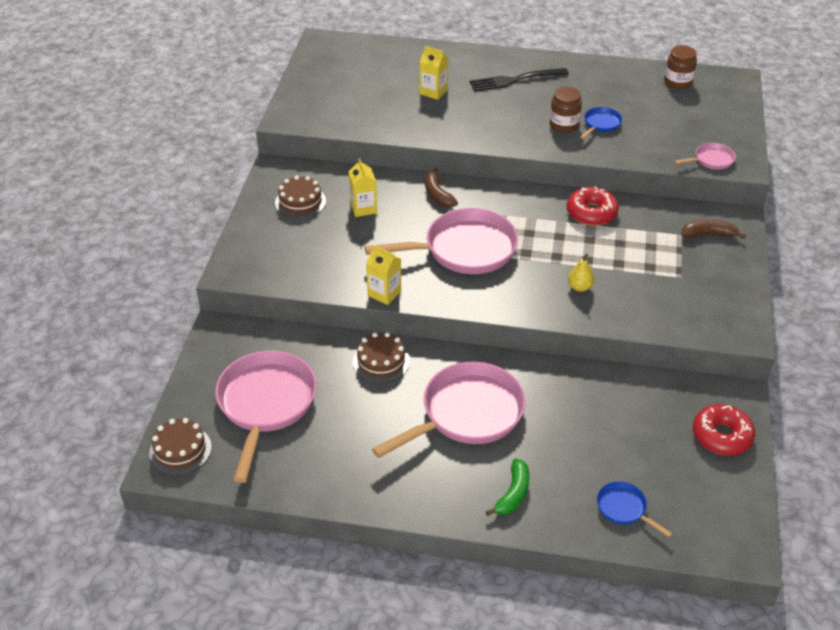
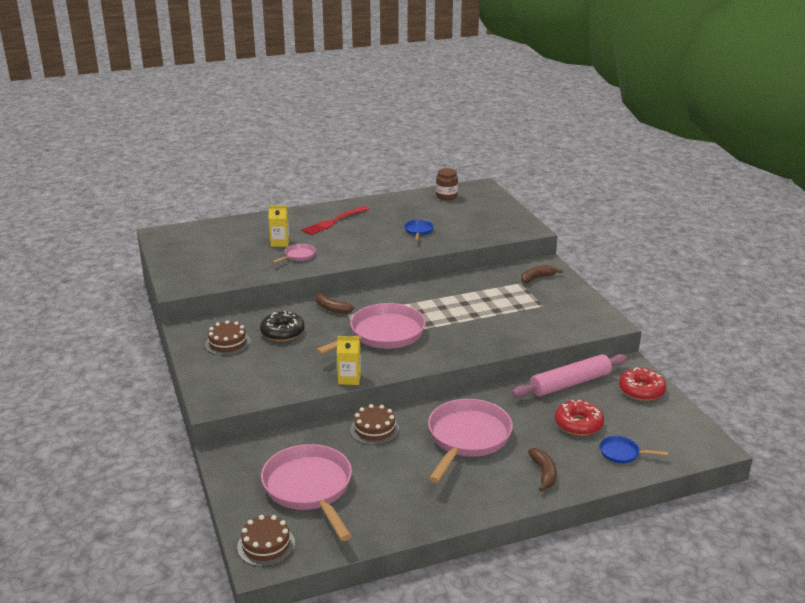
camera: 30 degrees left, 15 degrees down
(363, 208) = (282, 332): yellow carton -> black donut
(513, 493) = (544, 473): green banana -> brown banana
(515, 80) = (334, 221): black fork -> red fork
(564, 125) = (394, 238): brown jar -> none
(579, 287) = (484, 331): yellow pear -> none
(591, 213) = (451, 288): red donut -> red donut (578, 424)
(642, 391) = (570, 383): none -> pink rolling pin
(711, 160) = (509, 232): pink pan -> pink pan (298, 256)

